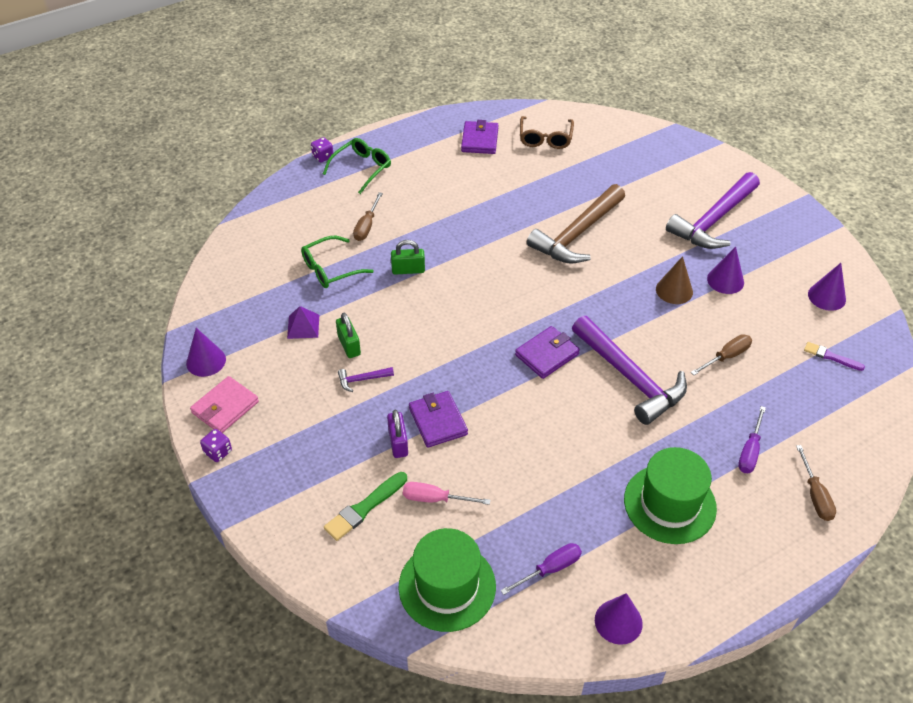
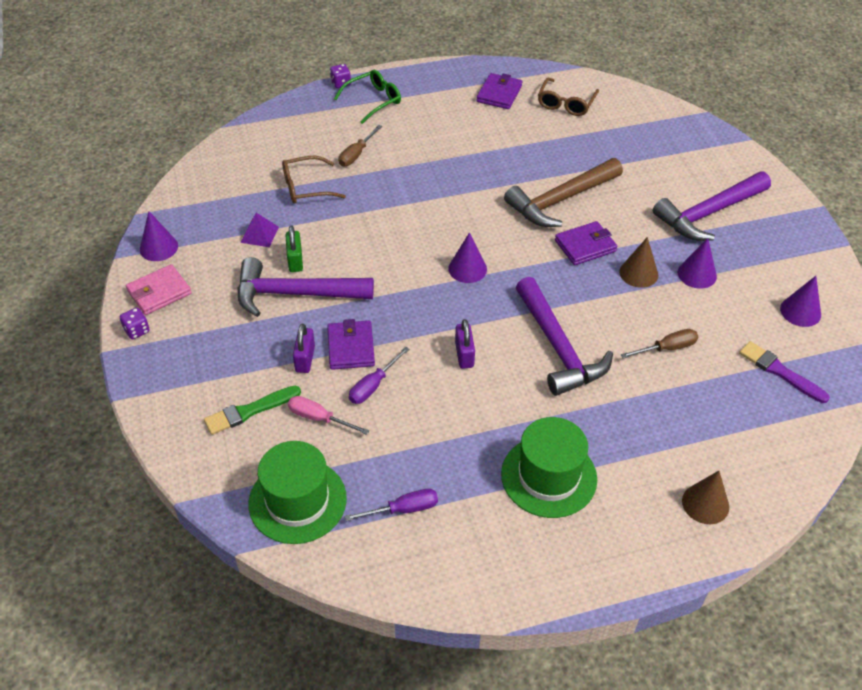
camera: 15 degrees right, 0 degrees up
(330, 269) = (306, 187): green glasses -> brown glasses
(362, 380) = (295, 294): purple hammer -> purple hammer, size x2.50
(408, 270) = (379, 202): green padlock -> none
(547, 354) = (483, 308): purple wallet -> purple wallet (585, 246)
(547, 404) = (464, 354): none -> purple padlock
(618, 621) = (450, 575): purple cone -> purple cone (467, 269)
(750, 451) = (653, 445): purple screwdriver -> purple screwdriver (373, 385)
(815, 495) = (705, 503): brown screwdriver -> brown cone
(831, 357) = (780, 372): purple brush -> purple brush, size x1.51

